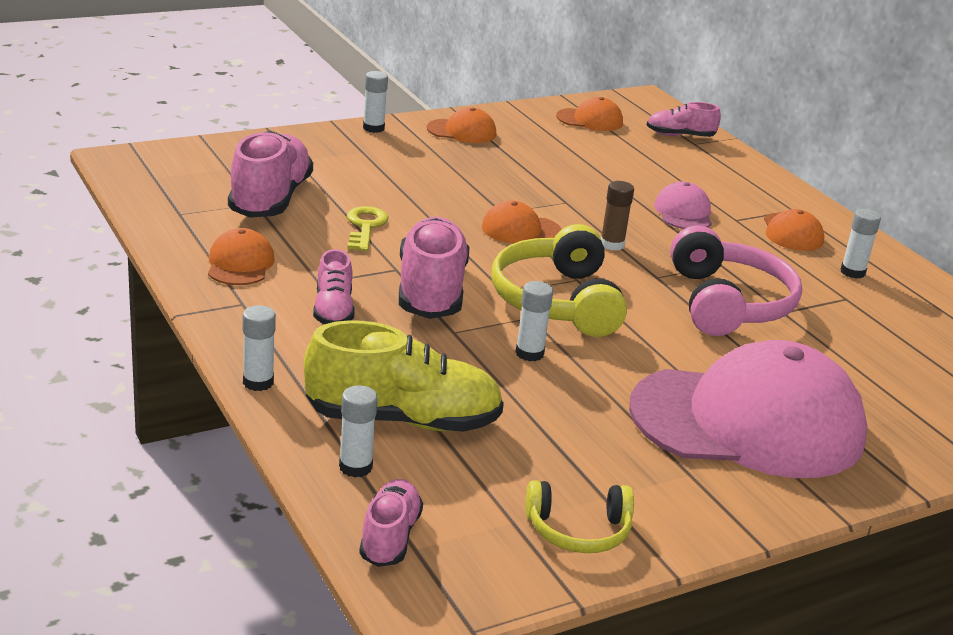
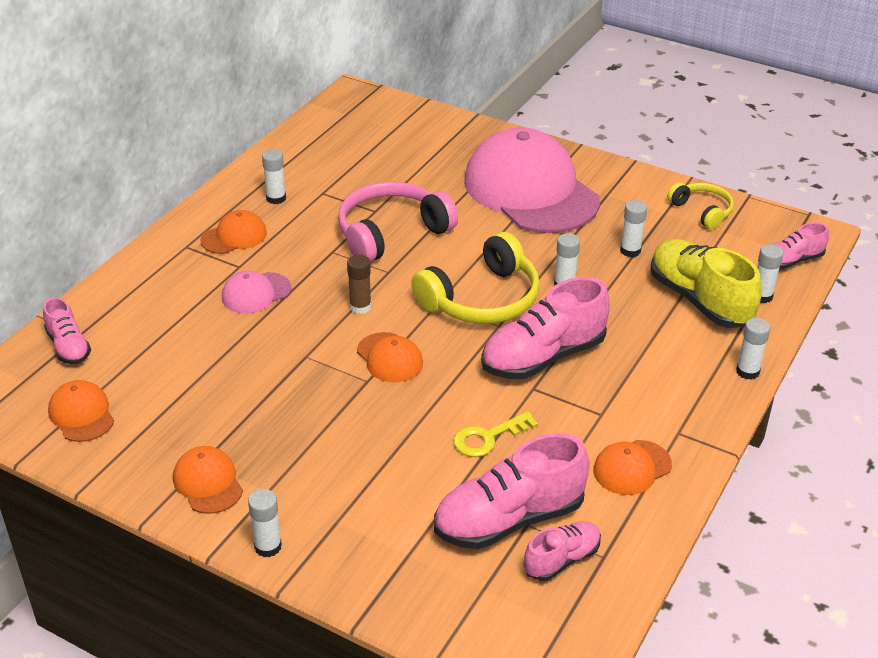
camera: 120 degrees left, 10 degrees up
(333, 310) = (628, 386): pink shoe -> pink shoe (561, 559)
(547, 425) = (630, 251): none -> white glue stick

